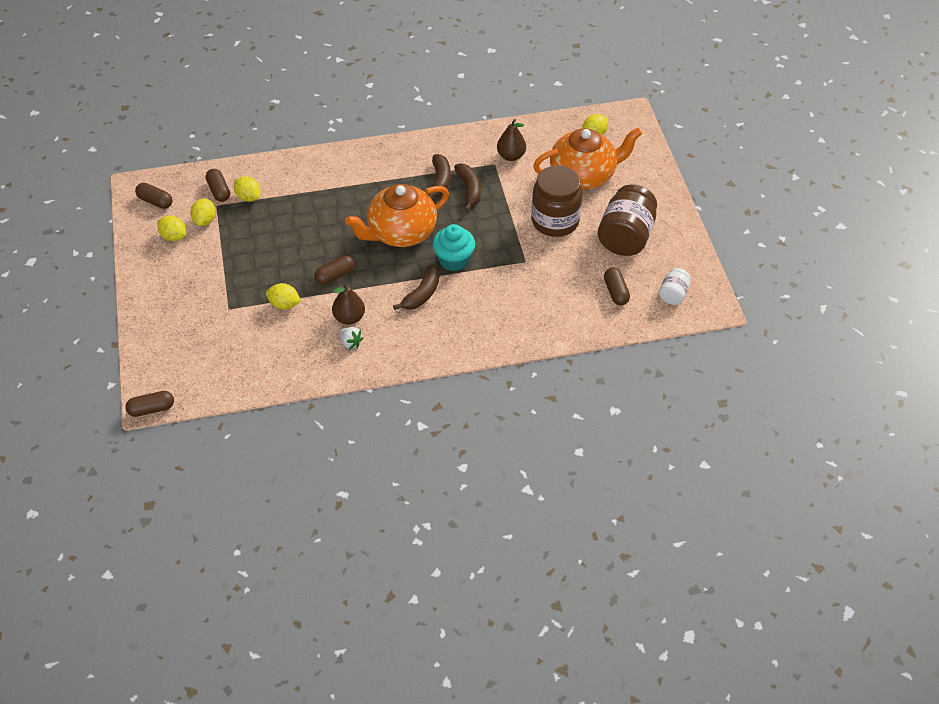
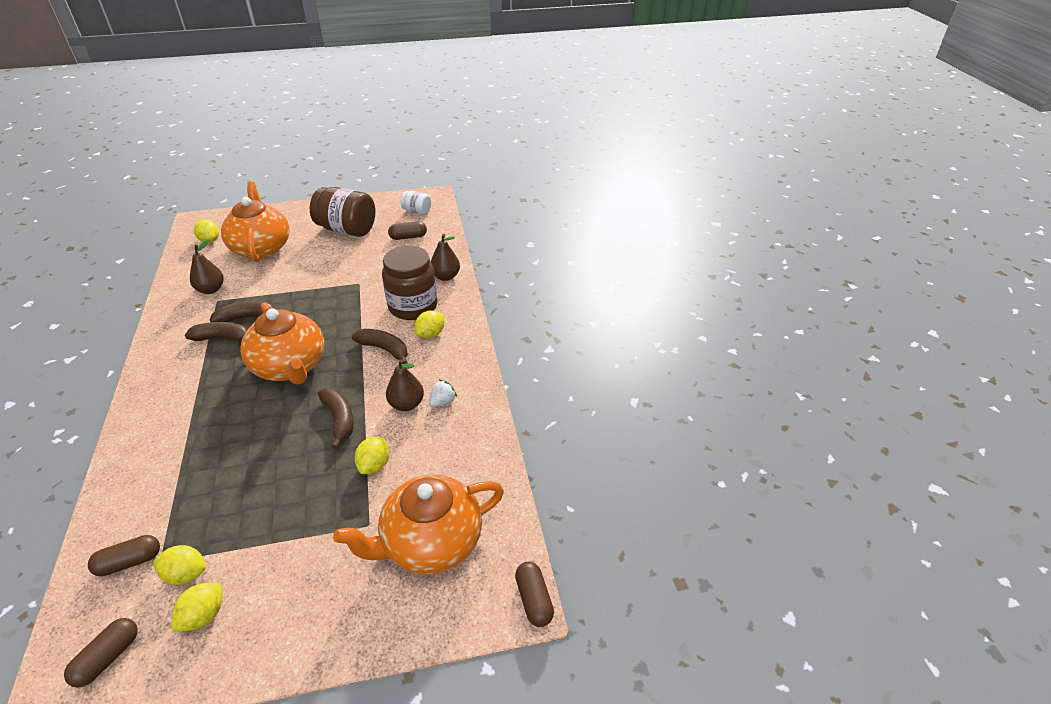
camera: 90 degrees left, 10 degrees down
(208, 346) = (430, 542): none -> orange teapot
(248, 197) = (162, 521): yellow lemon -> yellow lemon (431, 334)
(335, 275) = (339, 419): brown capsule -> brown banana
(454, 260) = (343, 327): turquoise cupcake -> none
(540, 331) = (446, 276): none -> brown pear
(555, 221) = (313, 265): brown jar -> brown jar (413, 306)

